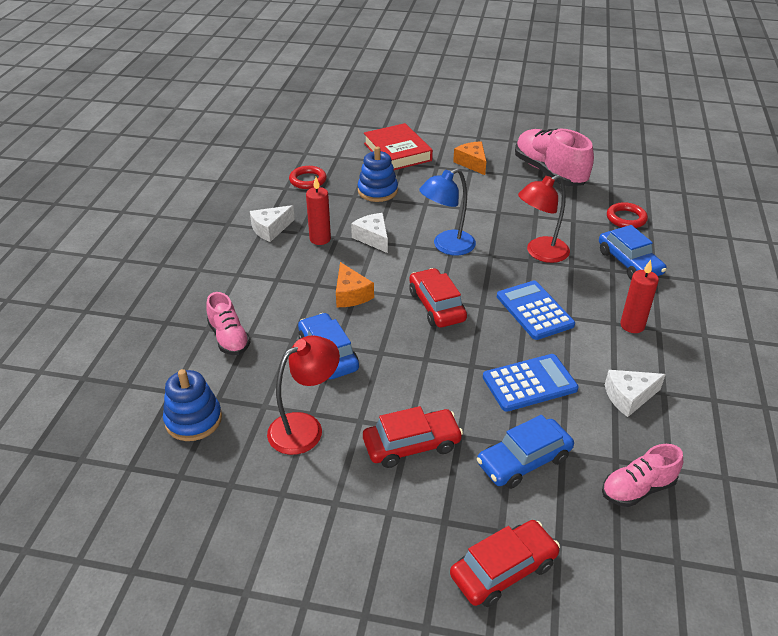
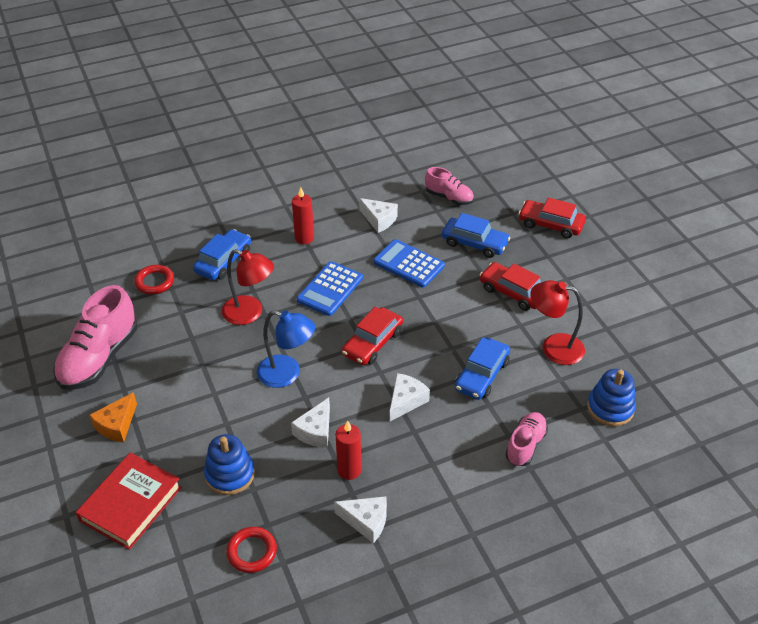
camera: 125 degrees left, 5 degrees up
(351, 294) = (406, 401): orange cheese -> white cheese

